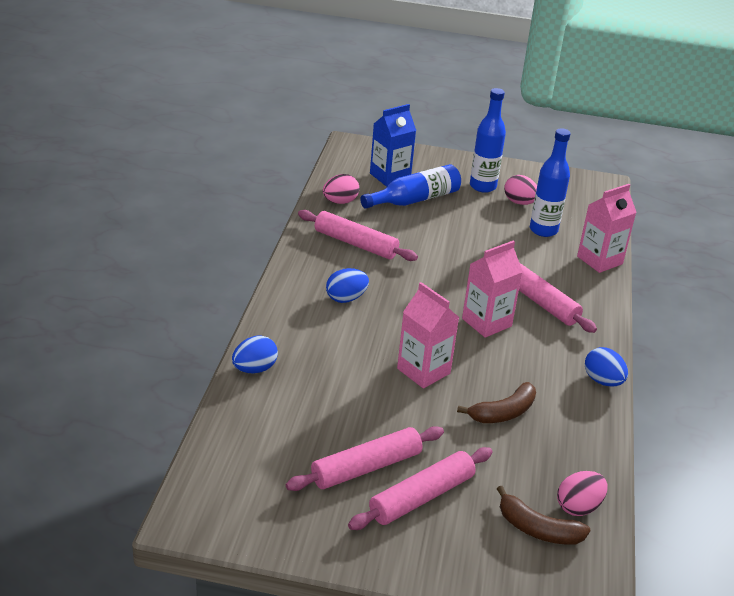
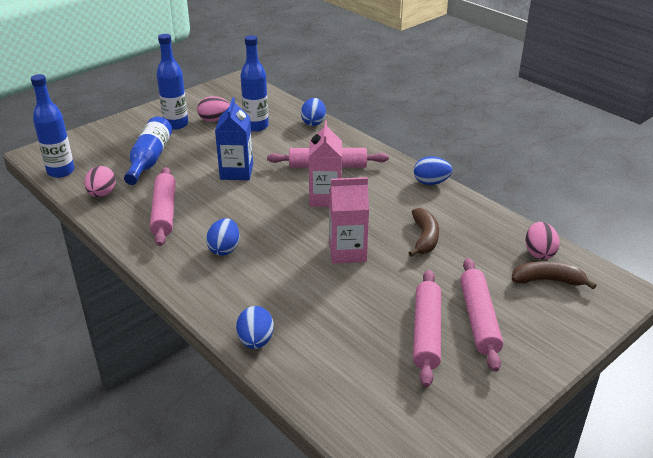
camera: 50 degrees left, 0 degrees up
(343, 167) = (61, 171): none -> blue bottle
(355, 244) = (164, 212): pink rolling pin -> pink rolling pin turned 75 degrees counterclockwise
(390, 176) = (105, 156): blue carton -> blue carton (236, 172)
(537, 529) = (547, 280): brown banana -> brown banana turned 150 degrees counterclockwise
(599, 260) = (313, 122): pink carton -> blue egg

